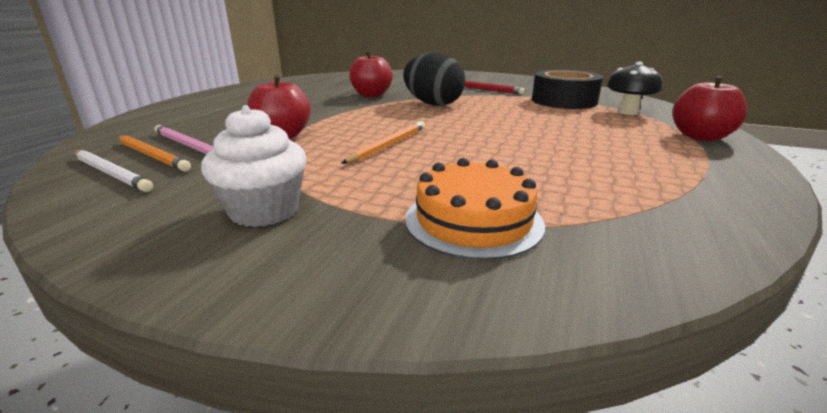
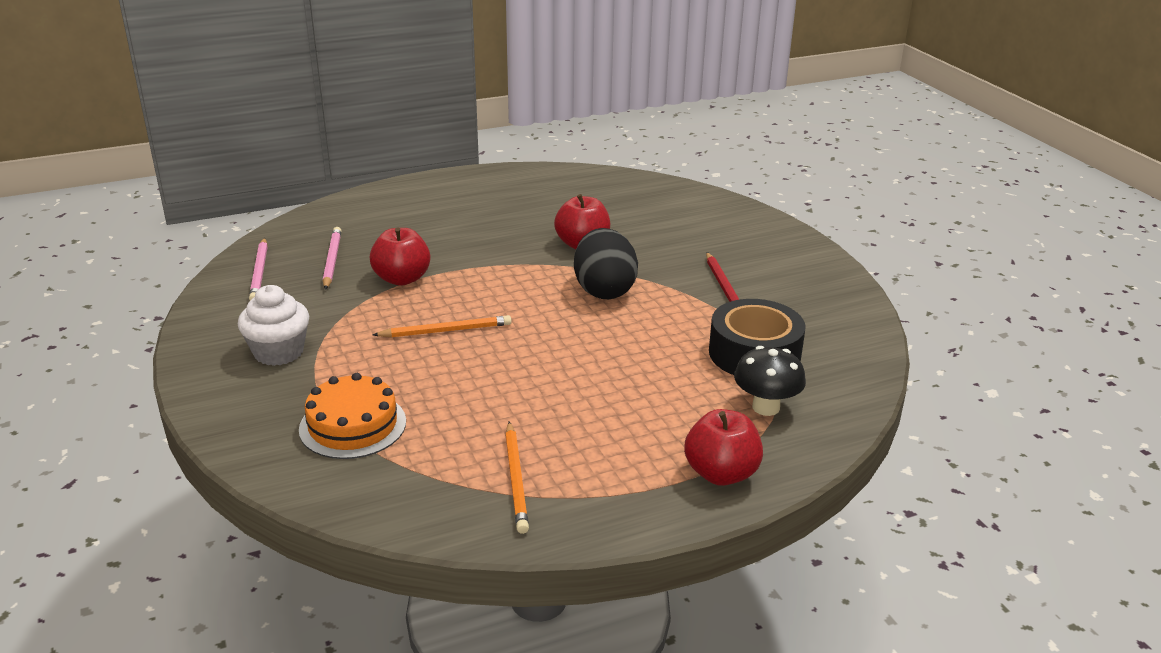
camera: 45 degrees right, 5 degrees up
(111, 173) = (260, 272): white pencil -> pink pencil
(152, 155) = (299, 263): orange pencil -> orange pencil (516, 479)

